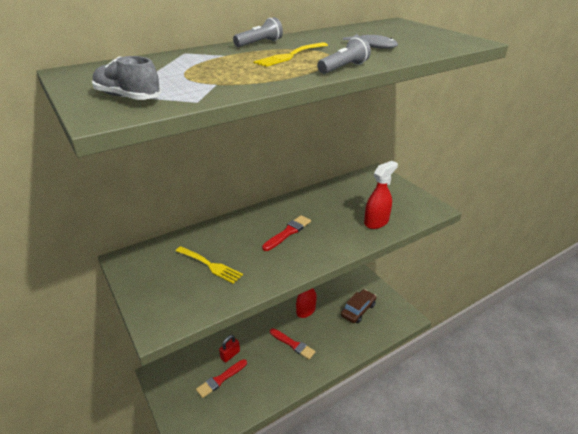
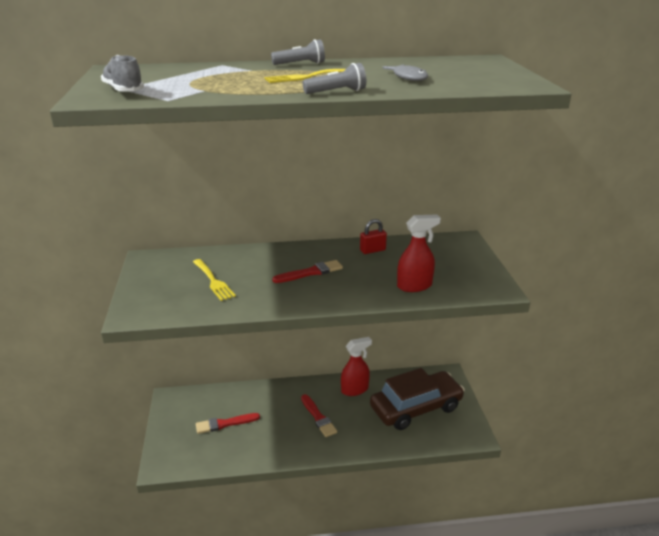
camera: 25 degrees right, 5 degrees down
(230, 355) = (248, 405): red padlock -> red padlock (372, 250)
(358, 310) = (416, 408): brown car -> brown car, size x1.69

